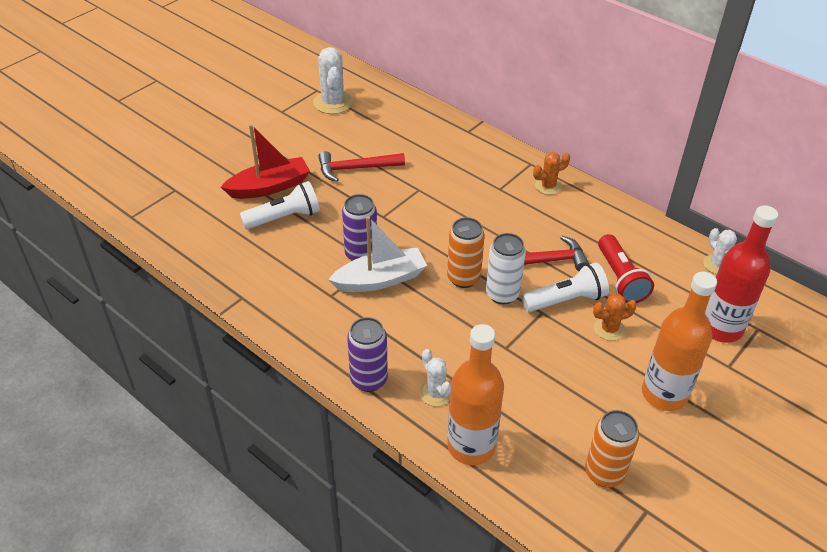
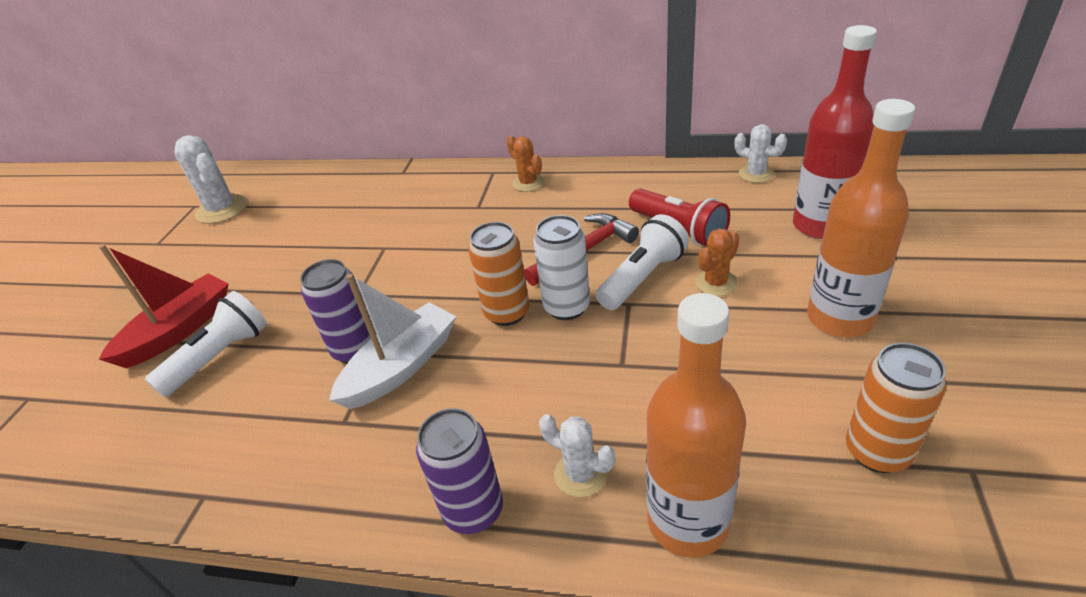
camera: 25 degrees left, 5 degrees down
(356, 168) = (290, 260): red hammer -> none
(548, 186) = (528, 183): orange cactus -> orange cactus turned 75 degrees counterclockwise

